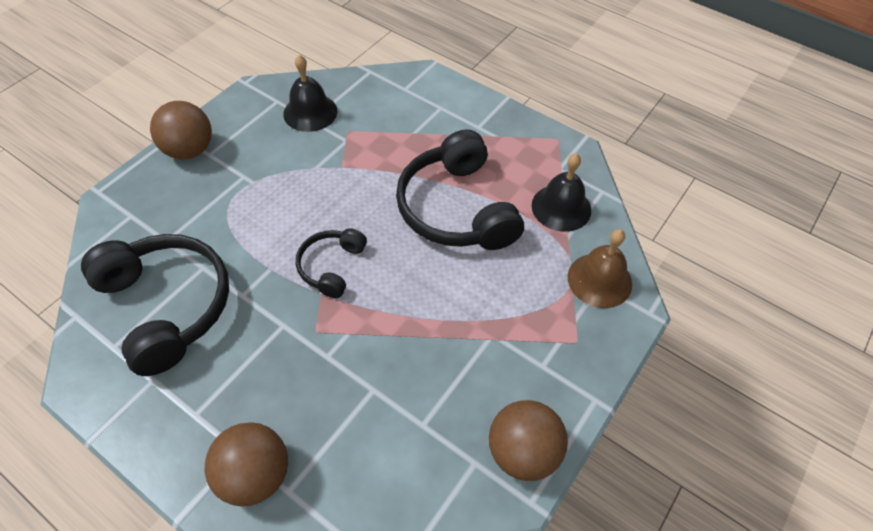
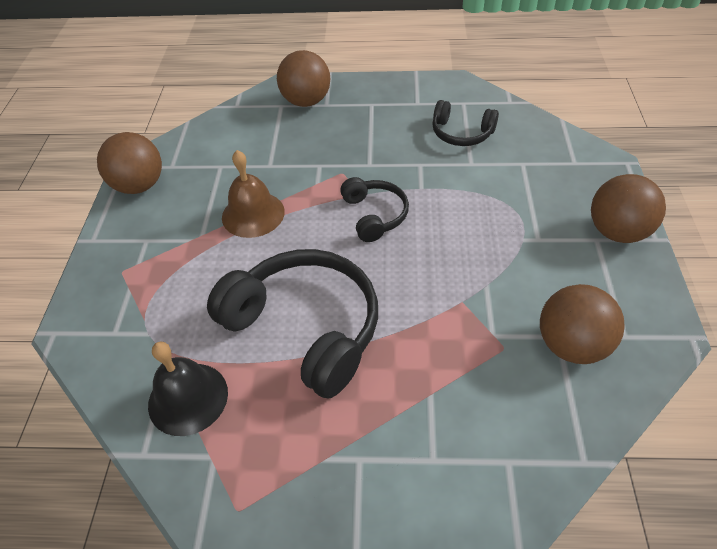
camera: 150 degrees right, 5 degrees down
(167, 306) = (461, 133): black headphones -> black headphones, size x0.53
(310, 112) = (571, 345): black bell -> brown ball
(599, 280) = (115, 337): brown bell -> brown bell (253, 214)

